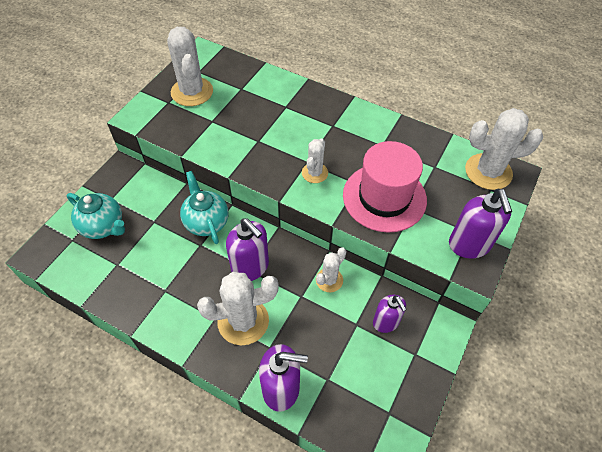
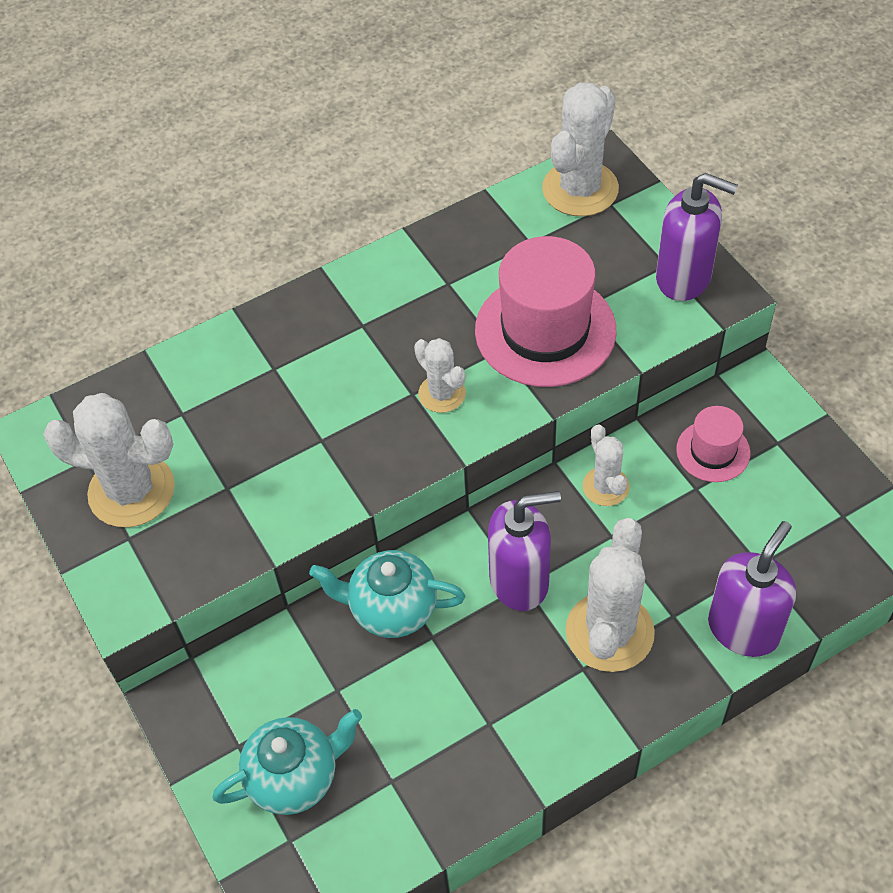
camera: 55 degrees left, 0 degrees up
(386, 322) = (713, 451): purple soap dispenser -> pink hat

